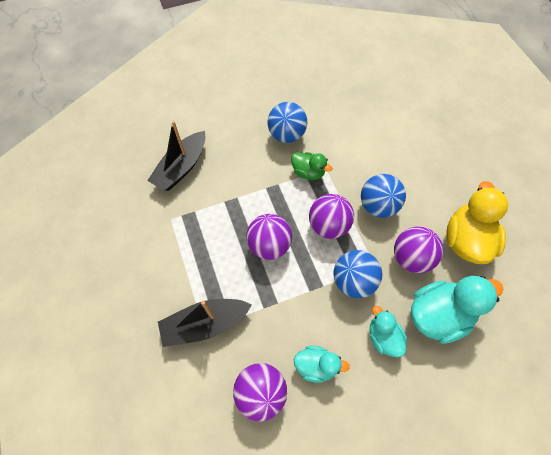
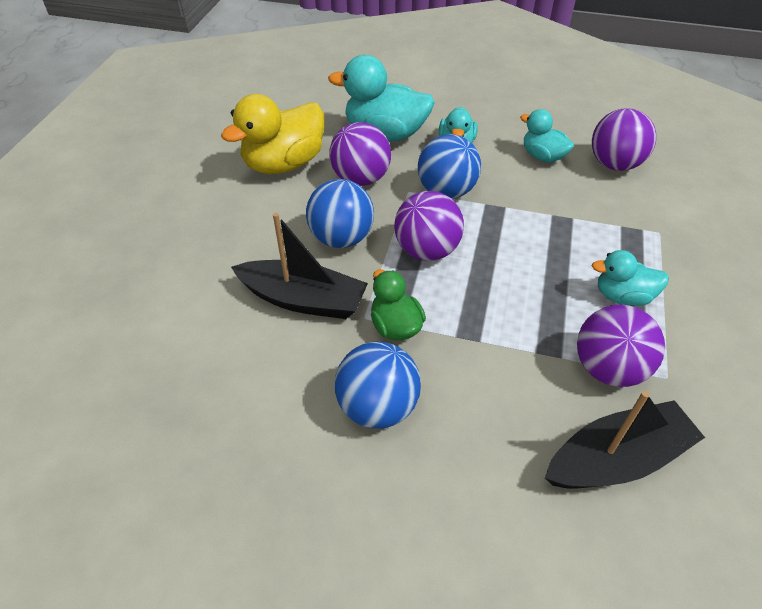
camera: 145 degrees left, 15 degrees down
(205, 324) = (656, 236): black boat -> black boat (303, 300)
(209, 258) = (622, 296): none -> turquoise duck
(269, 245) = (525, 269): purple ball -> purple ball (608, 368)

